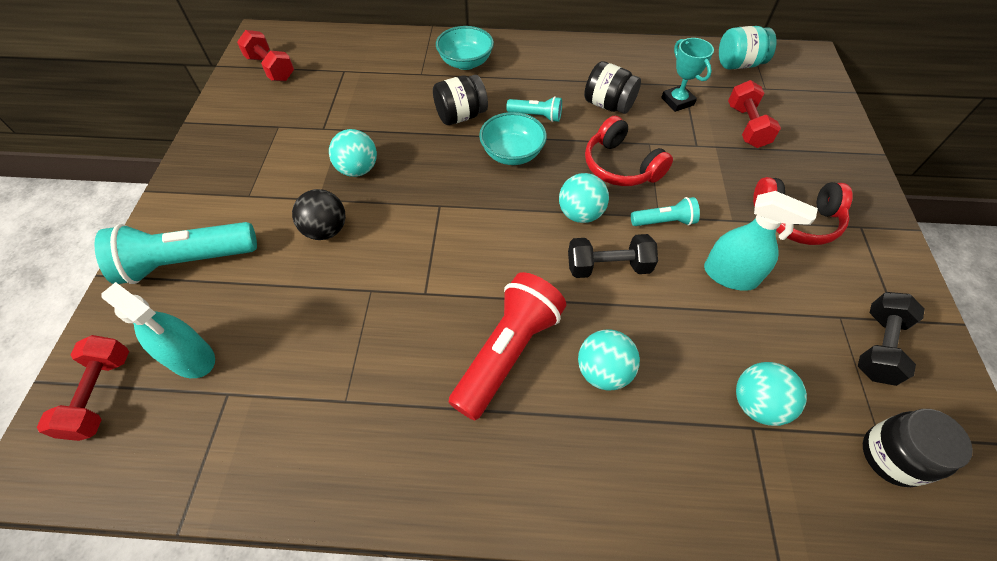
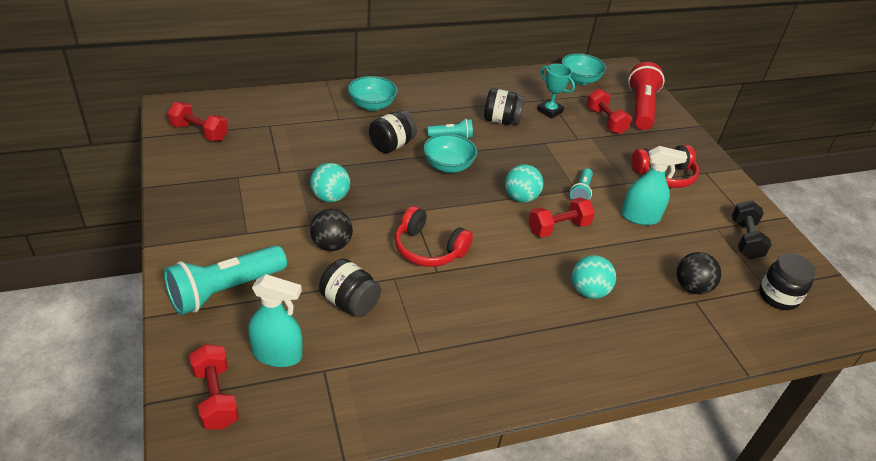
camera: 25 degrees left, 15 degrees down
(304, 310) = (349, 302): none -> black jar
(507, 352) = (518, 295): red flashlight -> red flashlight (641, 108)
(608, 267) = (558, 228): black dumbbell -> red dumbbell
(620, 166) = (532, 161): red headphones -> red headphones (428, 249)
(664, 221) = (581, 192): turquoise flashlight -> turquoise flashlight turned 135 degrees clockwise
(738, 64) = (580, 80): turquoise jar -> turquoise bowl
(757, 404) = (691, 287): turquoise ball -> black ball

